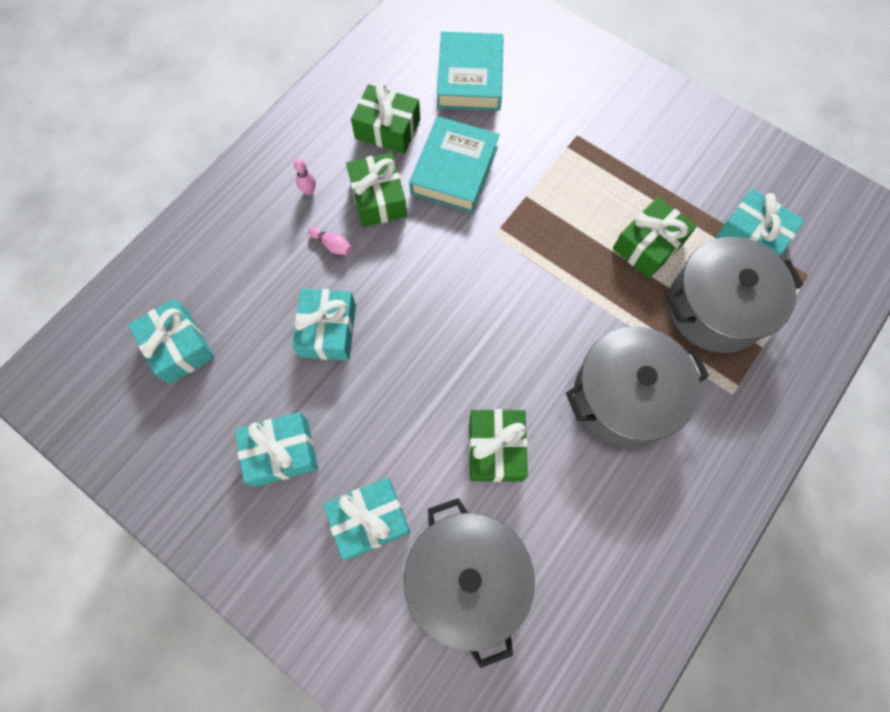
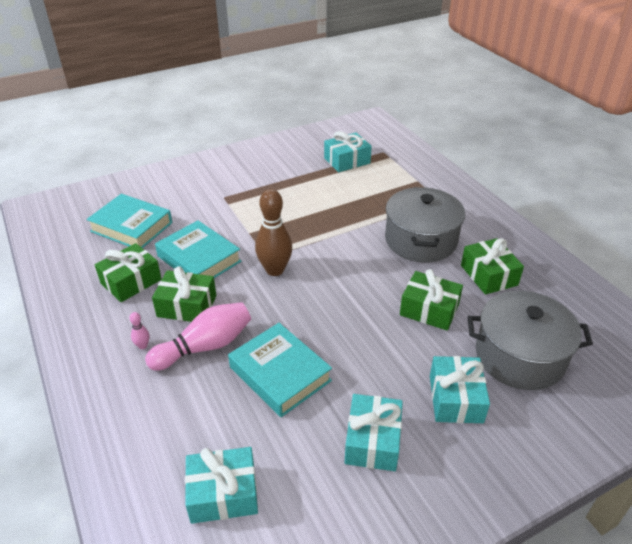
camera: 65 degrees left, 30 degrees down
(328, 330) = (280, 374): turquoise gift -> turquoise book
(332, 245) = (205, 346): pink bowling pin -> pink bowling pin, size x2.34
(476, 253) = (275, 270): none -> brown bowling pin
(648, 245) = (325, 197): green gift -> green gift (489, 275)
(715, 308) = (383, 187): grey pot -> none

